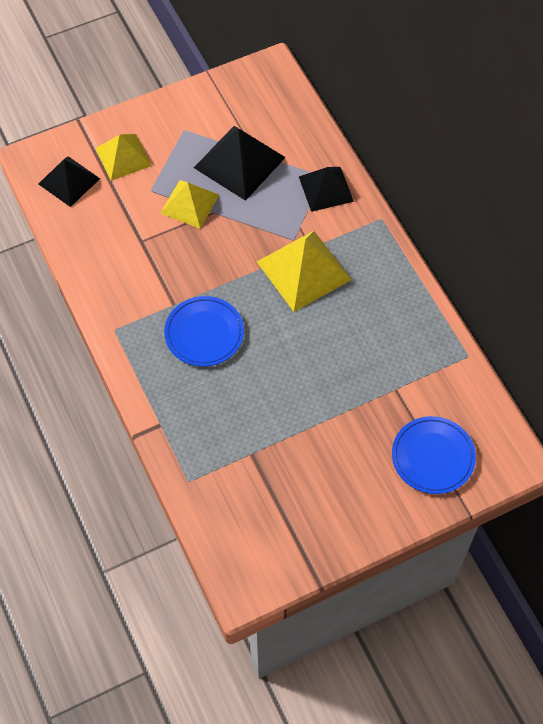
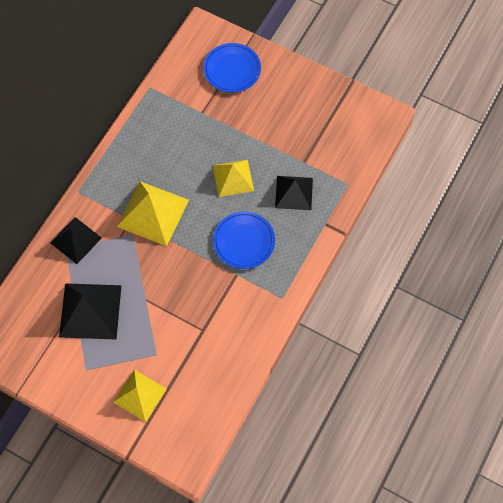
camera: 125 degrees left, 5 degrees up
(69, 181) = (187, 418): black pyramid -> black pyramid (294, 192)
(189, 204) = (149, 320): yellow pyramid -> yellow pyramid (233, 178)

